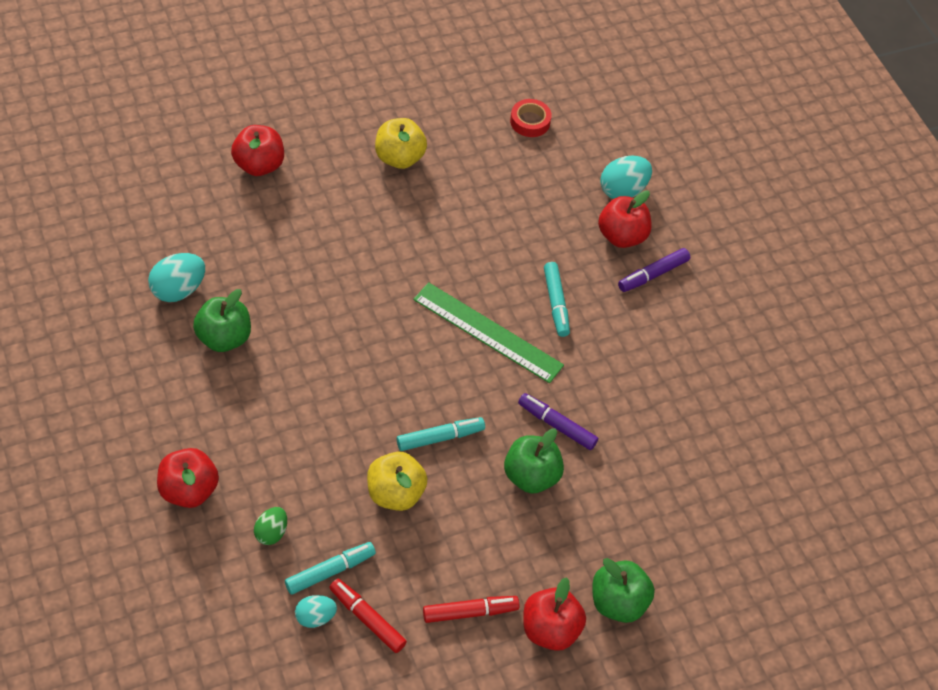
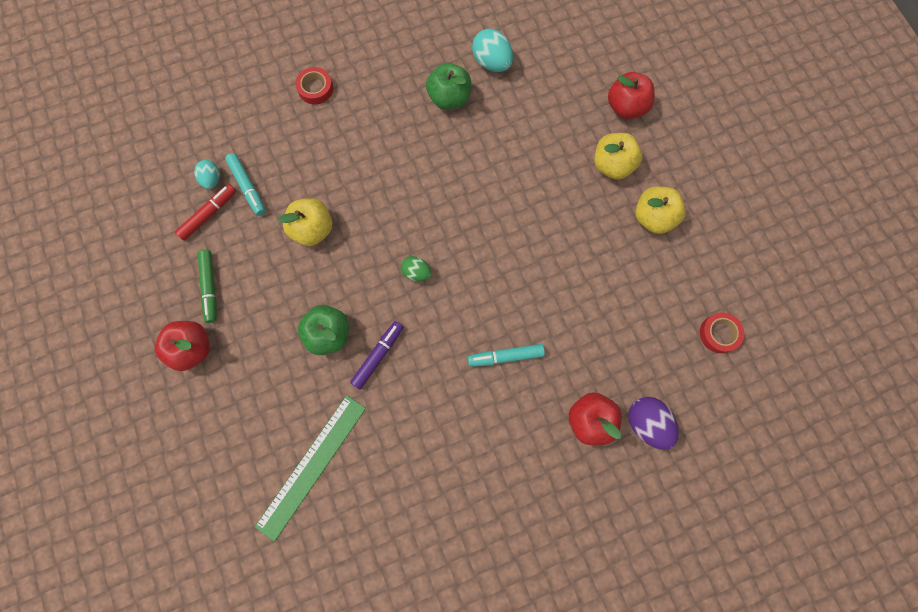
camera: 95 degrees right, 20 degrees up
(189, 490) = (315, 88): red apple -> red tape
(271, 532) = (280, 145): green egg -> green egg (416, 272)
(333, 186) = (612, 165): none -> yellow apple
(440, 437) = (363, 261): turquoise marker -> none
(470, 612) = (210, 287): red marker -> green marker
(488, 332) = (470, 297): green ruler -> green ruler (312, 466)
(618, 602) = (213, 403): green apple -> none
(622, 190) = (646, 423): turquoise egg -> purple egg
(653, 274) = (547, 449): purple marker -> none

